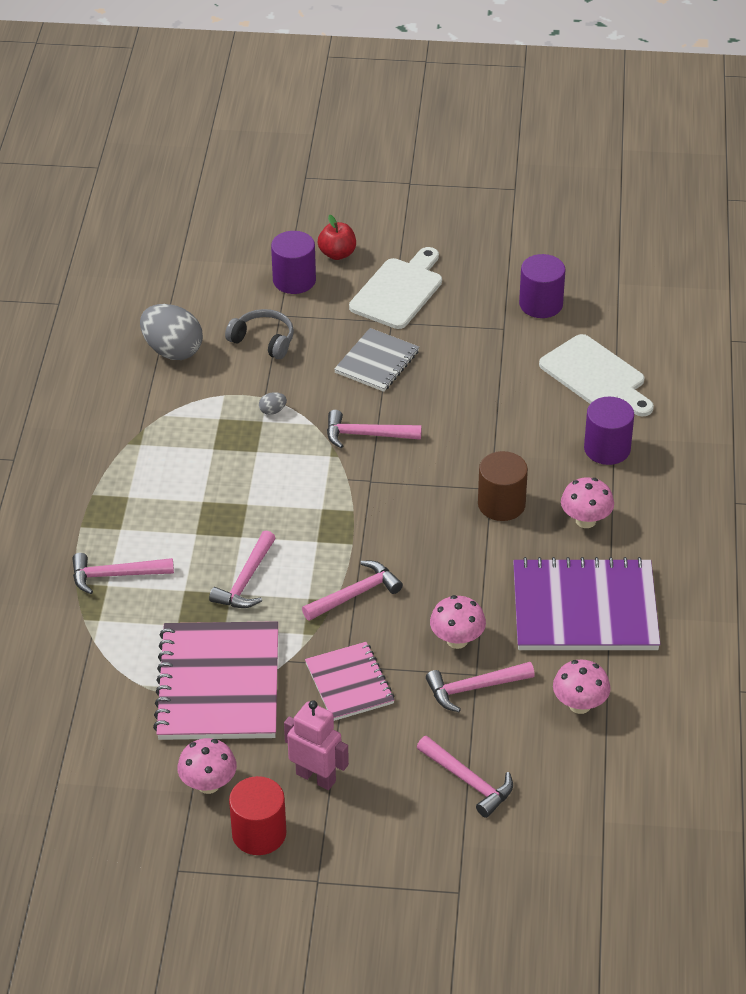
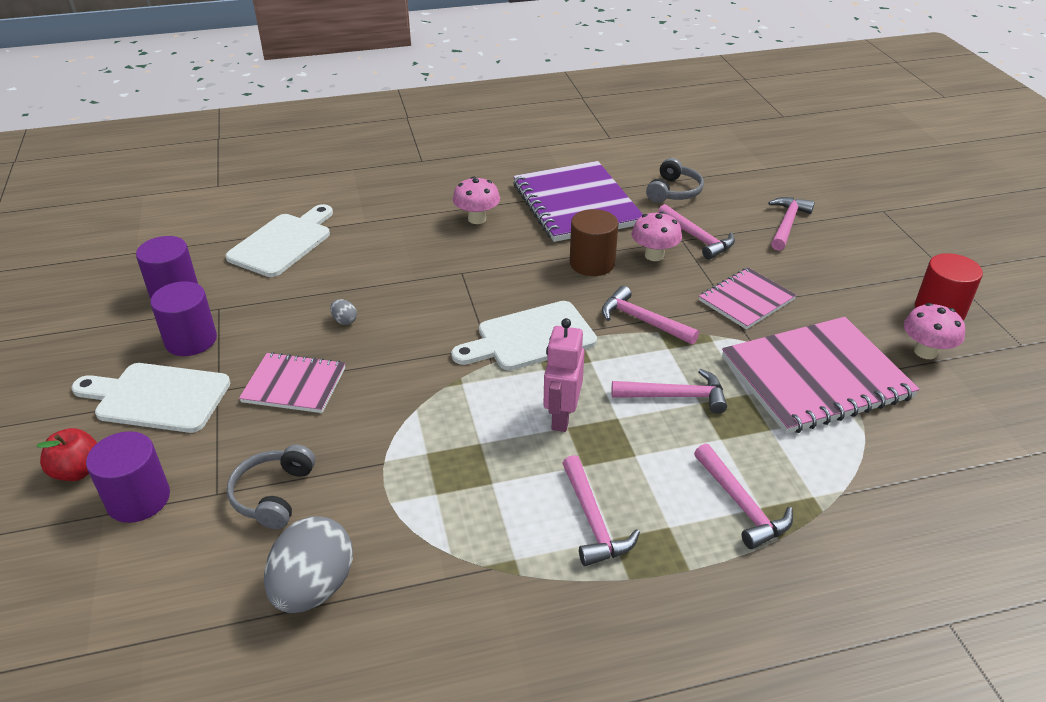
camera: 110 degrees left, 5 degrees down
(272, 411) = (406, 448): grey egg -> grey egg (344, 321)
(316, 777) = (856, 294): pink robot -> pink robot (561, 417)
(366, 435) = (419, 365): pink hammer -> pink hammer (593, 521)
(368, 511) = (530, 338): none -> white cutting board
(377, 362) = (294, 385): grey notebook -> pink notebook
(501, 504) = (479, 263): brown cylinder -> brown cylinder (592, 263)
(579, 705) = (673, 191): pink mushroom -> grey headphones
(607, 449) = (382, 222): purple cylinder -> purple cylinder (191, 340)

